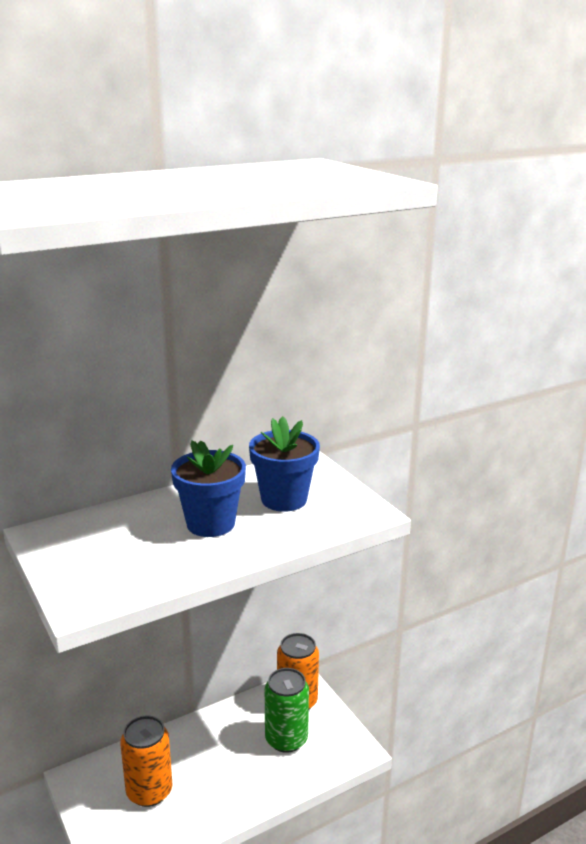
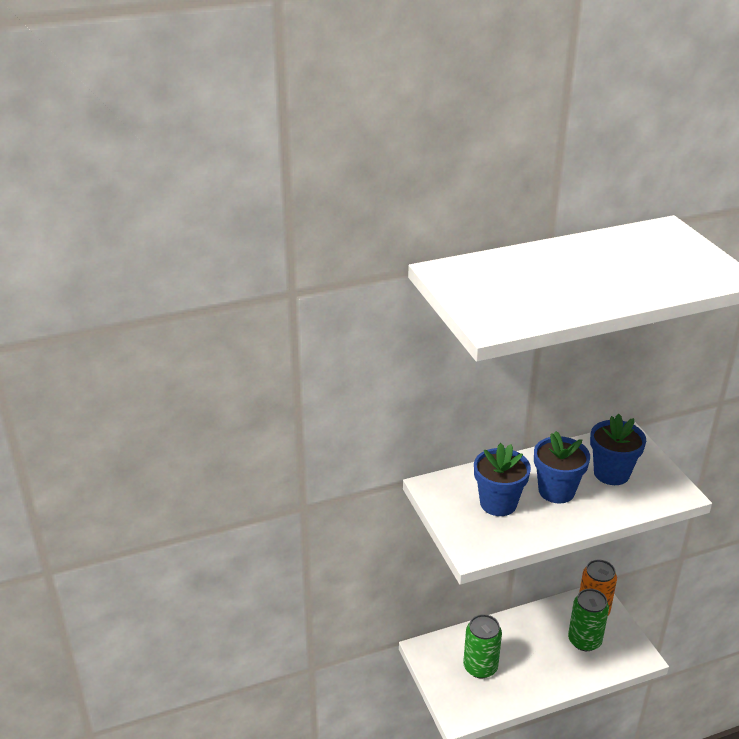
camera: 10 degrees right, 10 degrees up
(129, 544) = (498, 503): none -> blue flower pot
(149, 791) = (480, 667): orange can -> green can

